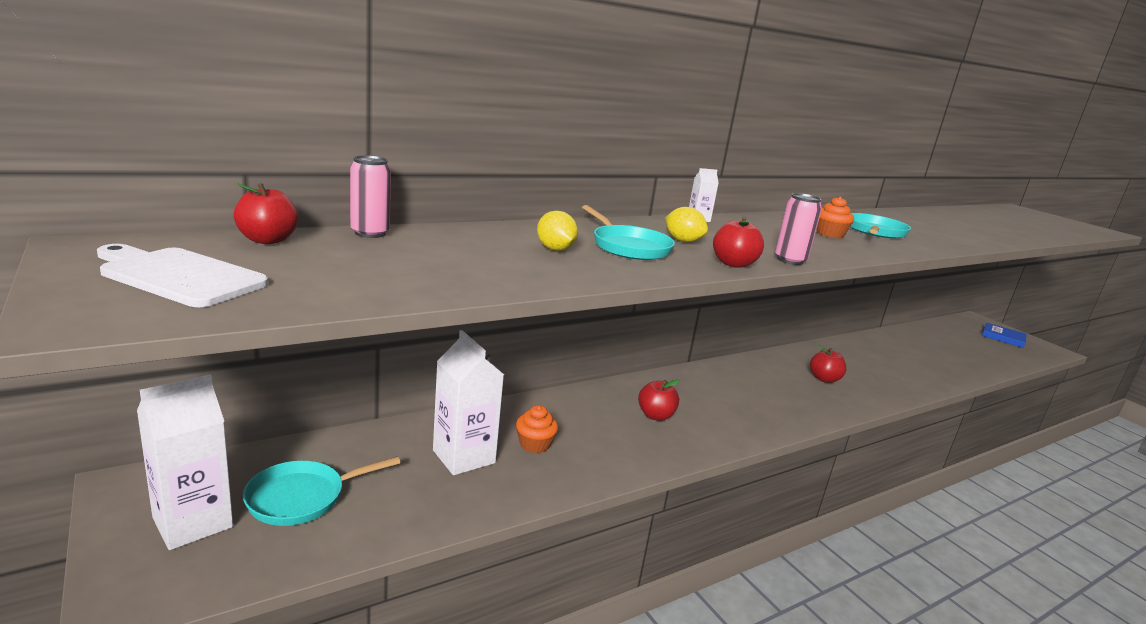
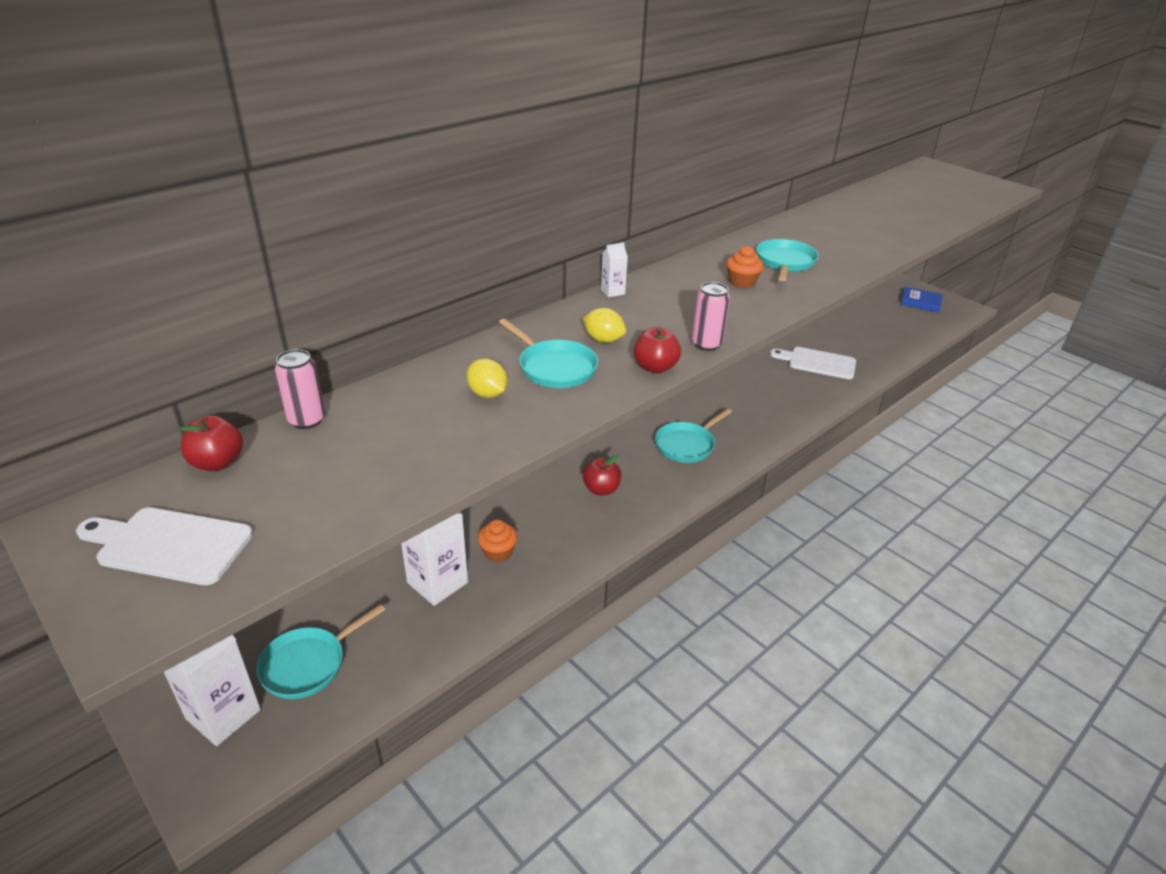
camera: 10 degrees left, 15 degrees up
(752, 398) = (687, 445): none -> turquoise pan
(824, 379) = (752, 402): red apple -> none
(895, 362) = (818, 363): none -> white cutting board

